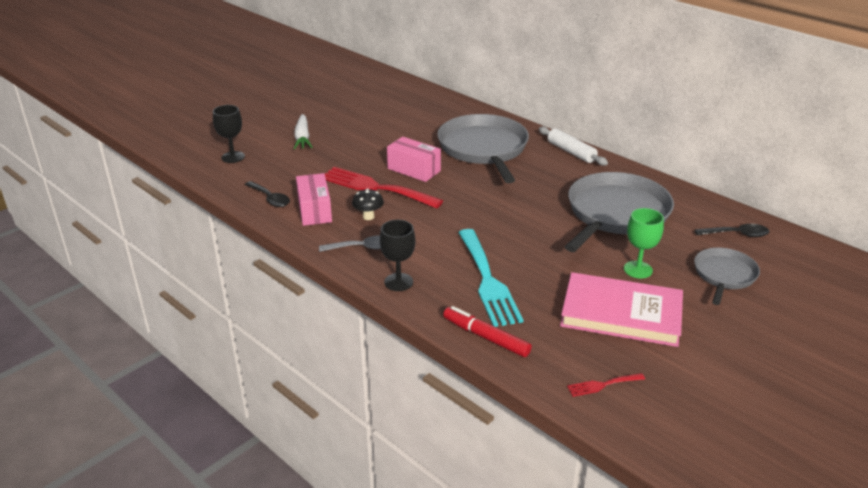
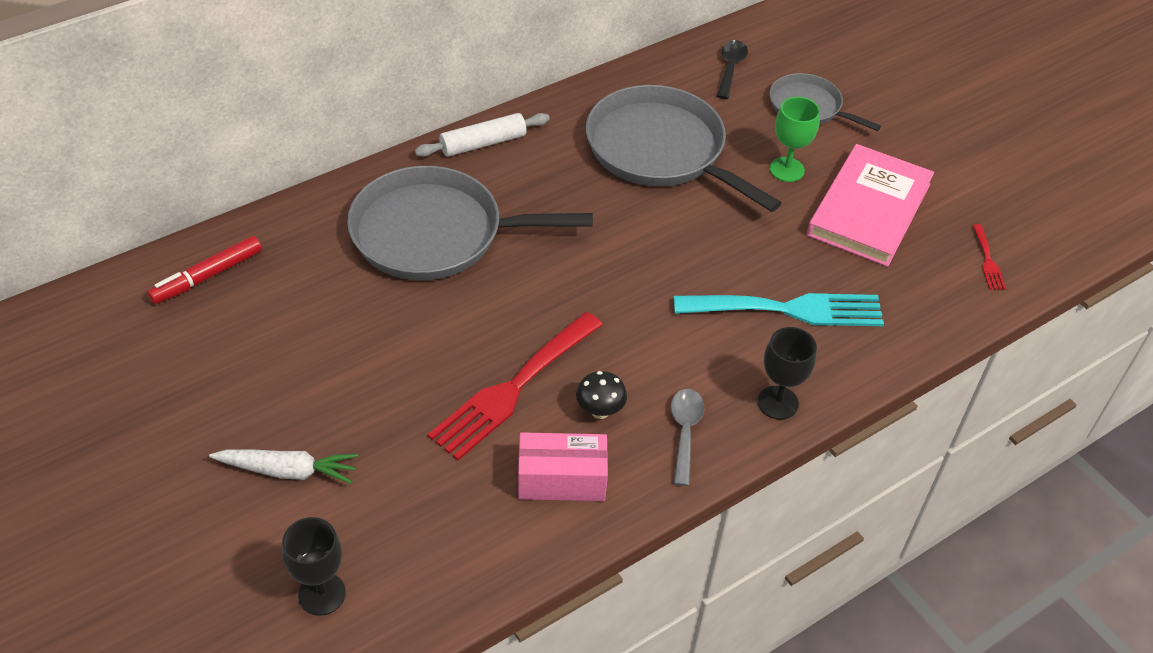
camera: 80 degrees left, 15 degrees up
(270, 199) = (504, 541): black spoon -> none
(414, 170) = (471, 330): pink box -> none
(486, 337) = (902, 337): red marker -> red marker (207, 276)

